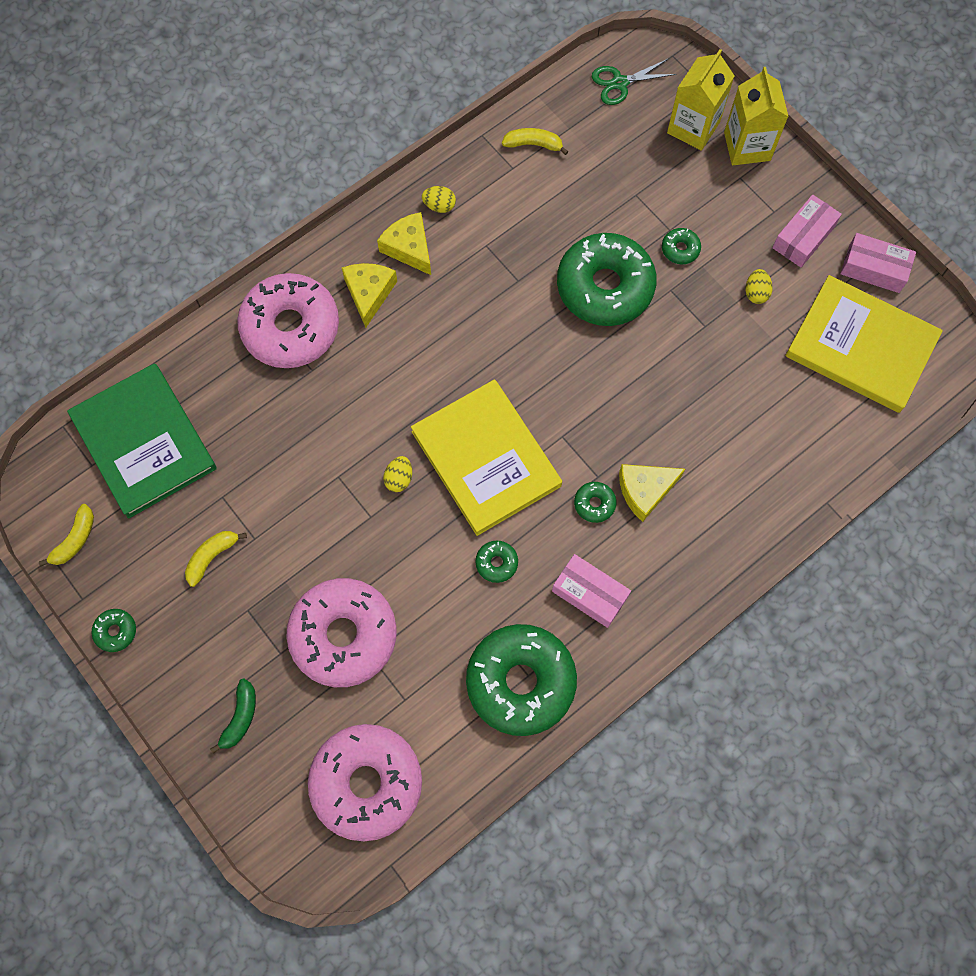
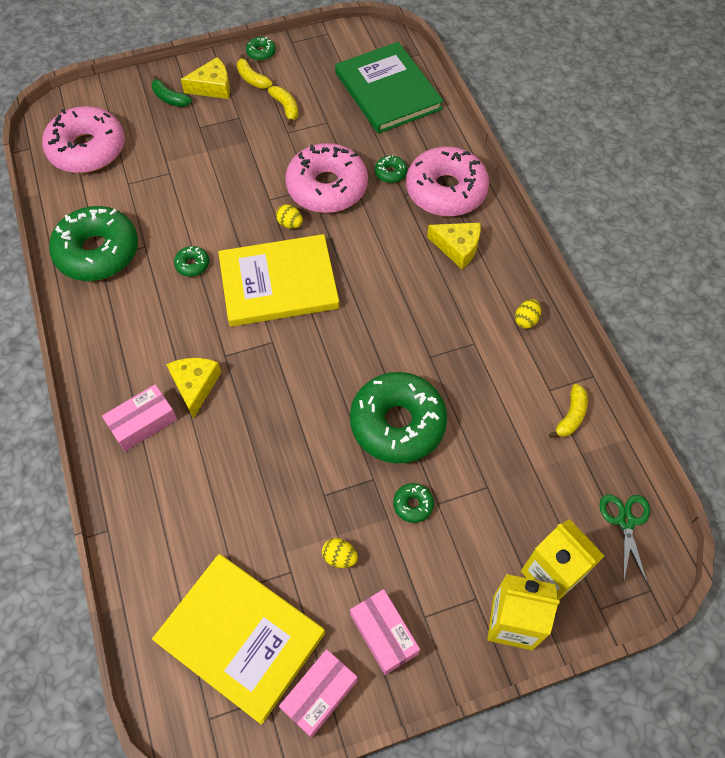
camera: 110 degrees right, 10 degrees down
(75, 540) = (333, 45): yellow banana -> yellow banana (252, 79)
(144, 442) = (388, 91): green book -> green book turned 75 degrees clockwise
(343, 635) = (191, 162): pink donut -> pink donut (327, 187)
(409, 248) = (491, 286): yellow cheese -> yellow cheese (212, 87)
(590, 594) = (135, 317): pink box -> pink box (143, 422)
(594, 504) = (203, 345): green donut -> green donut (390, 173)
(861, 346) = (240, 637): yellow book -> yellow book turned 75 degrees clockwise

